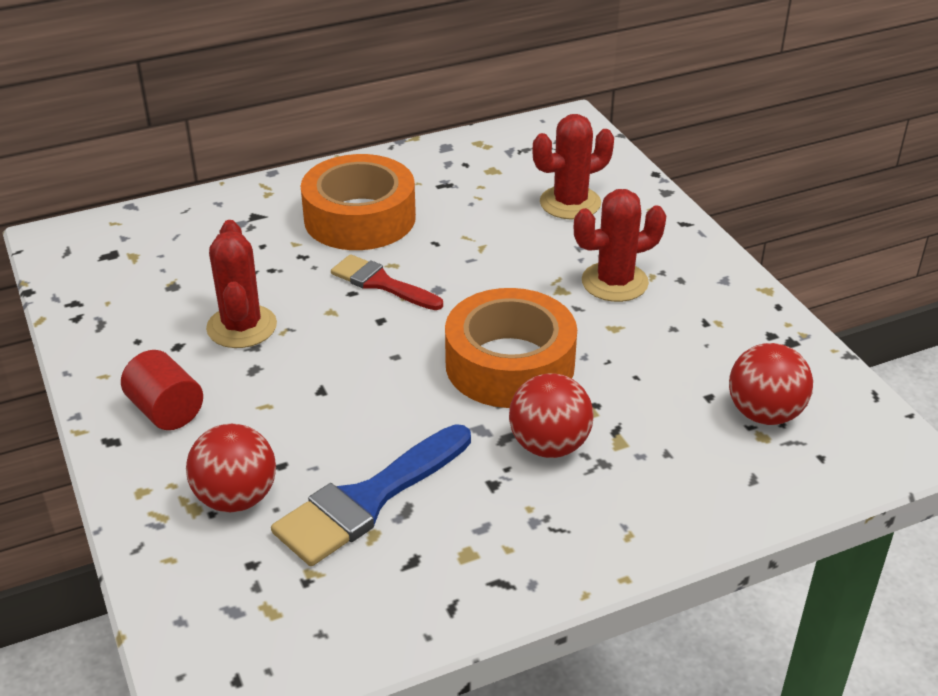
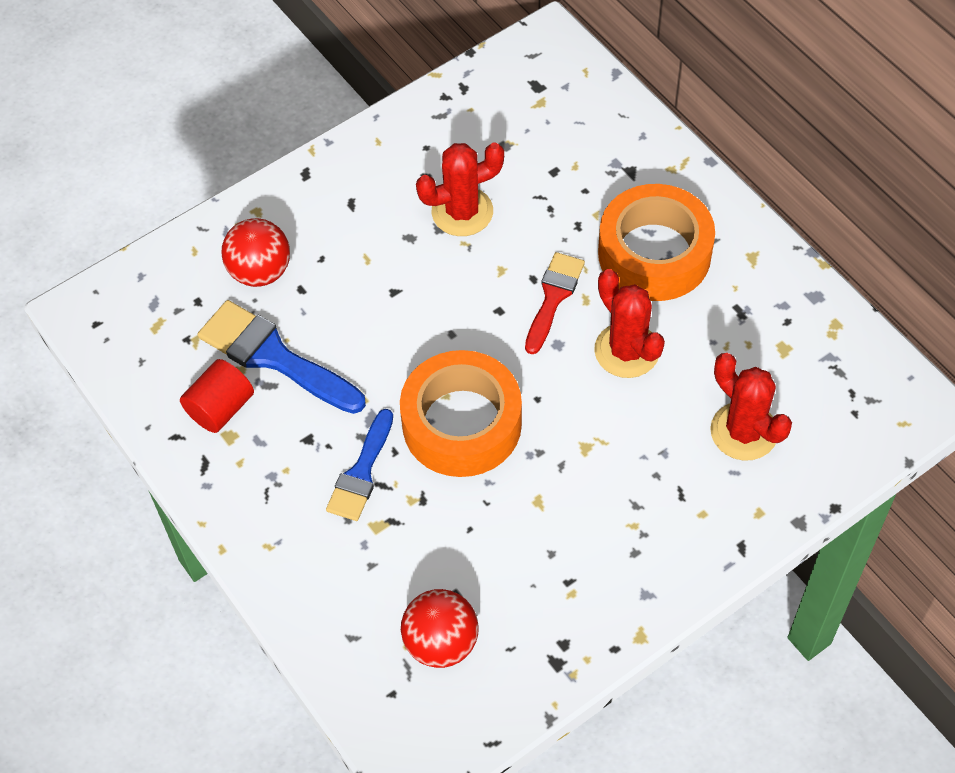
camera: 80 degrees right, 20 degrees up
(166, 411) = (346, 196): red cylinder -> red cylinder (221, 408)
(549, 445) = (361, 472): red ball -> blue brush
(614, 282) = (612, 492): red cactus -> red cactus (627, 351)

